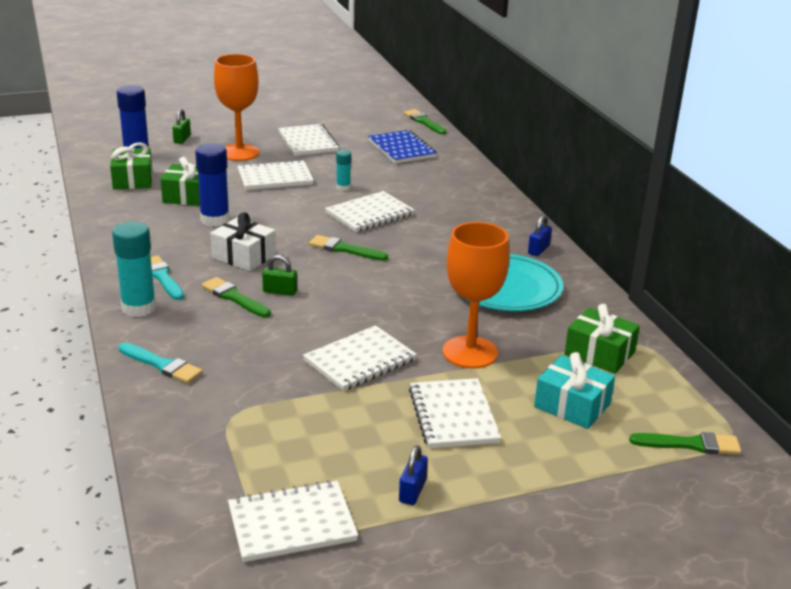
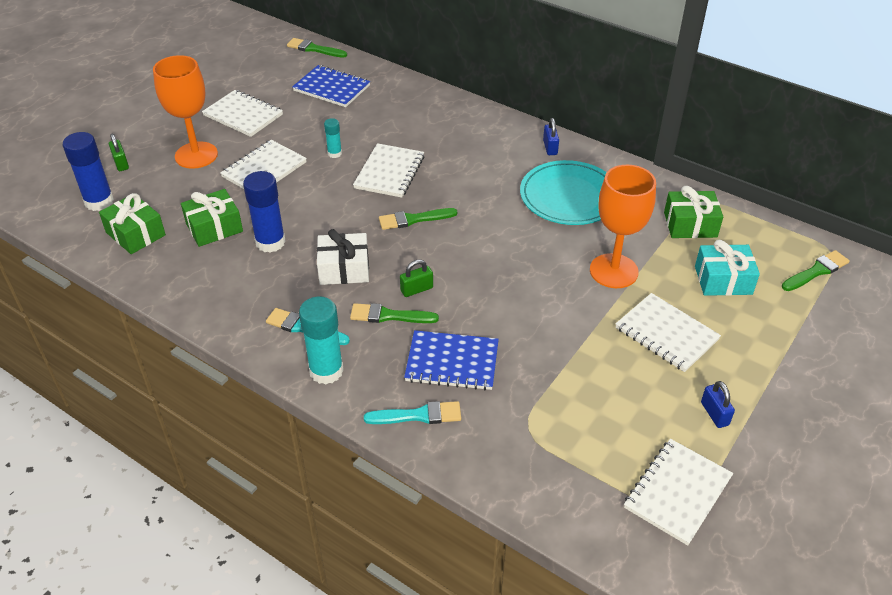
camera: 35 degrees left, 15 degrees up
(237, 346) = (452, 362): none -> blue notebook
(360, 361) = (553, 322): white notebook -> none

